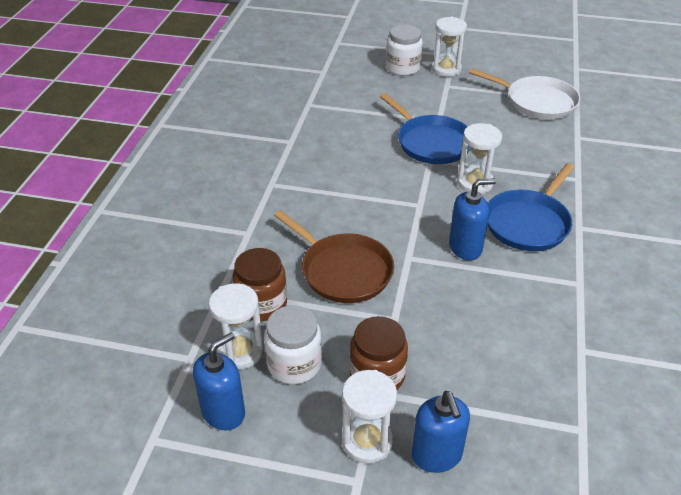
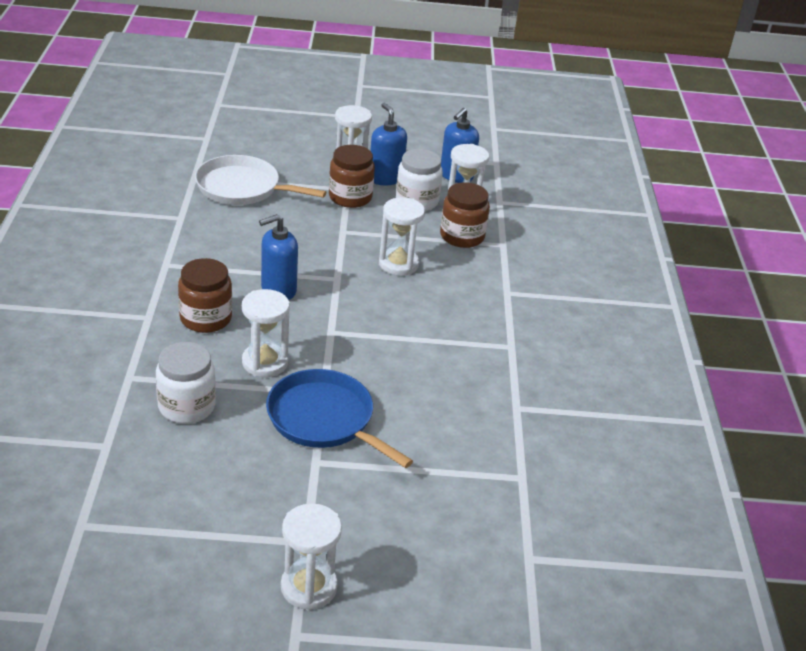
camera: 165 degrees right, 5 degrees down
(343, 271) = (398, 264): brown pan -> white hourglass
(403, 68) = (390, 583): white jar -> white jar (187, 406)
(436, 455) = (301, 162): blue soap dispenser -> blue soap dispenser (385, 178)
(528, 223) = (206, 318): blue pan -> brown jar
(537, 102) = (151, 515): white pan -> white pan (242, 188)

